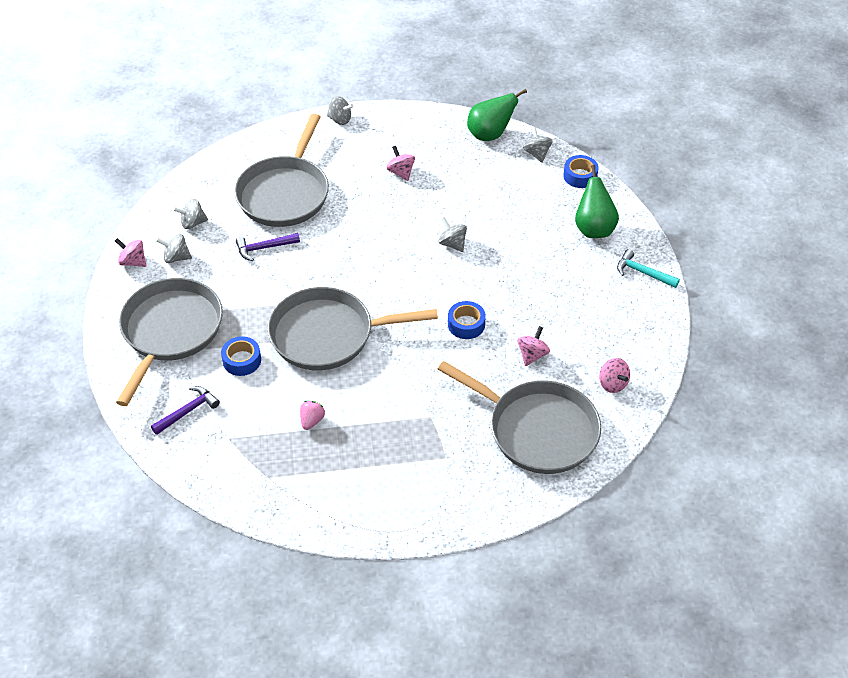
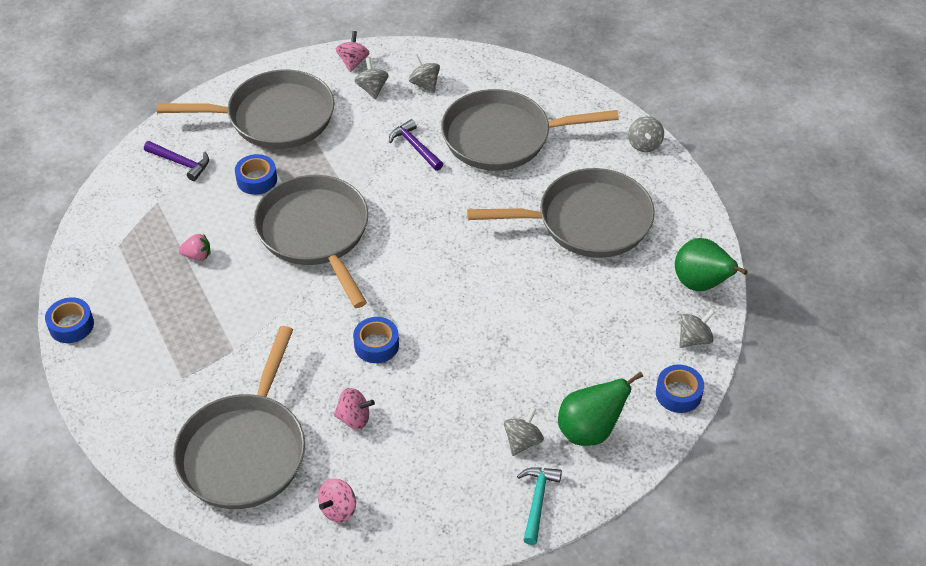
camera: 70 degrees right, 0 degrees up
(349, 529) = (71, 325): none -> blue tape
(401, 172) = (588, 221): pink spinning top -> grey pan
(452, 244) = (496, 299): grey spinning top -> grey spinning top (522, 441)

